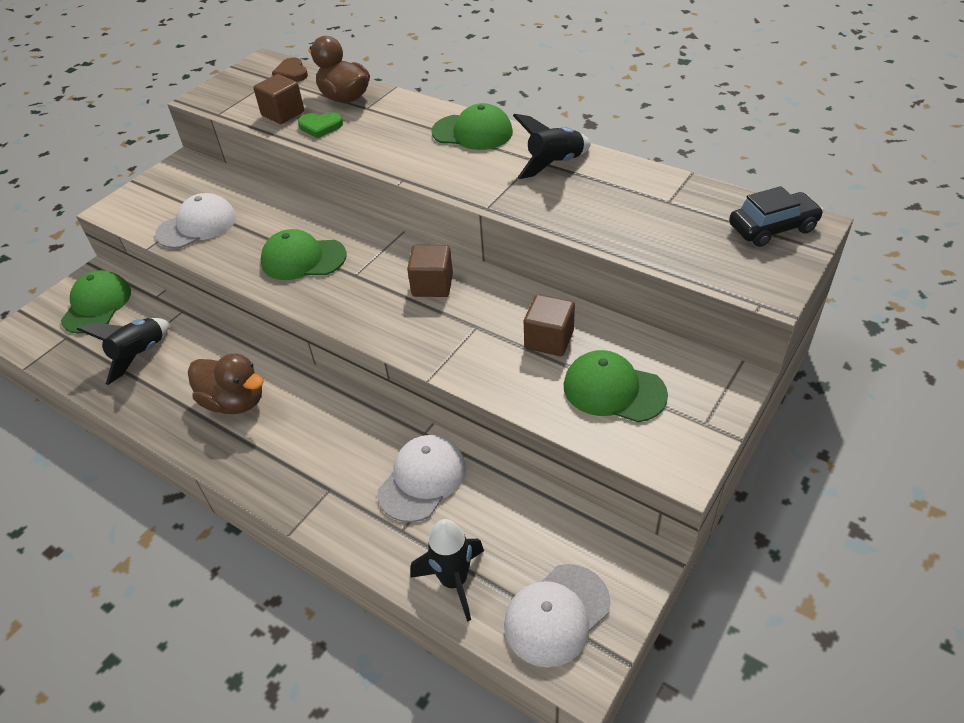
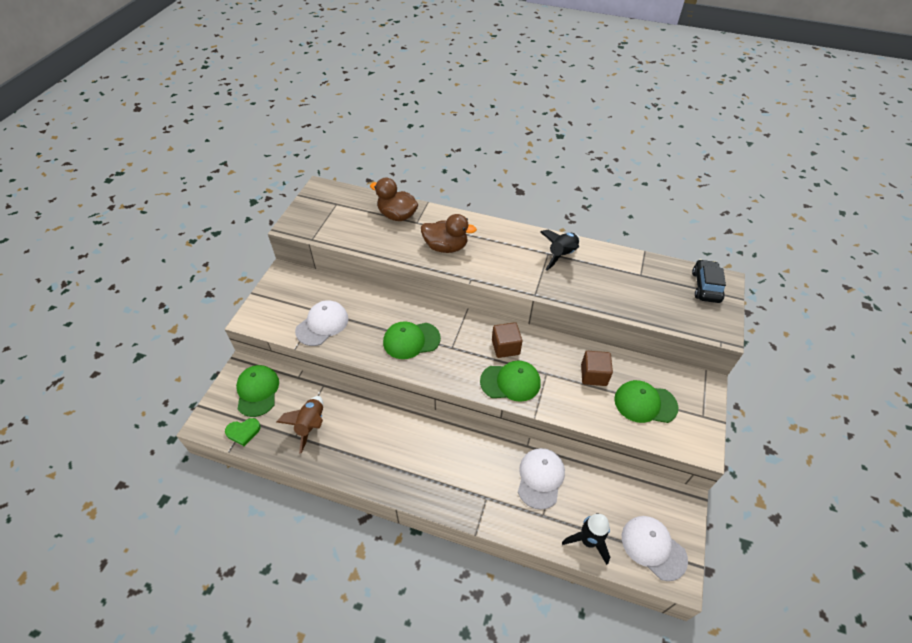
camera: 20 degrees left, 5 degrees up
(140, 355) = (310, 425): black rocket -> brown rocket
(235, 402) = (395, 448): brown duck -> brown duck (446, 247)
(283, 114) = (360, 233): brown cube -> none
(292, 73) = (348, 197): brown heart -> none
(320, 127) = (393, 242): green heart -> green heart (243, 432)
(472, 132) = (498, 235): green cap -> green cap (510, 382)
(556, 615) = (653, 547): white cap -> white cap turned 105 degrees clockwise
(772, 228) = (705, 286): black car -> black car turned 45 degrees counterclockwise

